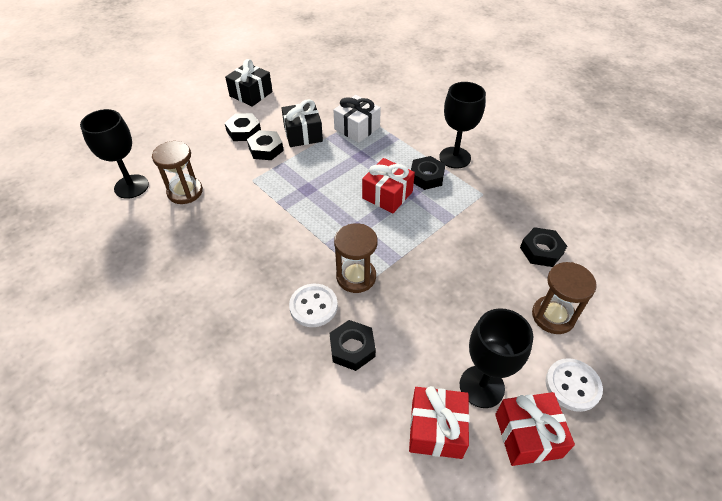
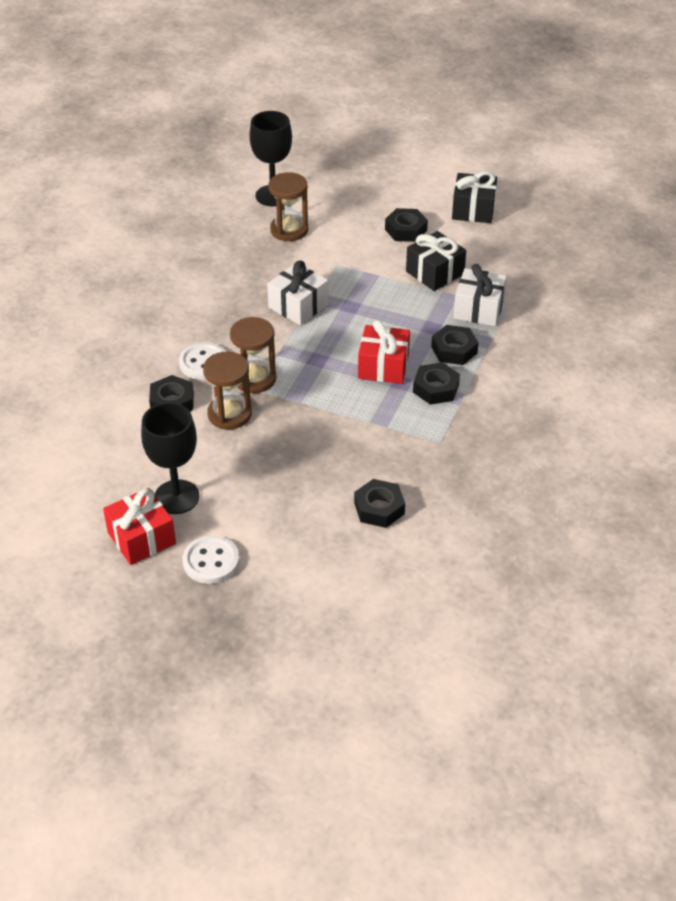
camera: 65 degrees right, 5 degrees down
(266, 149) = (389, 256): black nut -> black nut (454, 350)
(284, 218) = (298, 306): none -> white gift
(436, 429) = (119, 477): red gift -> none
(455, 157) = (488, 403): black goblet -> none
(553, 316) = (289, 533): brown hourglass -> brown hourglass (229, 414)

